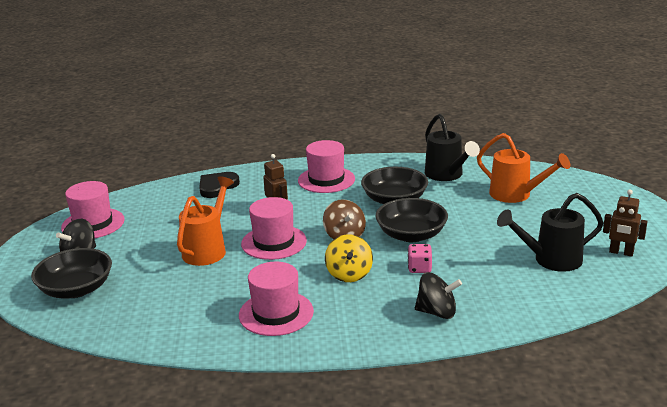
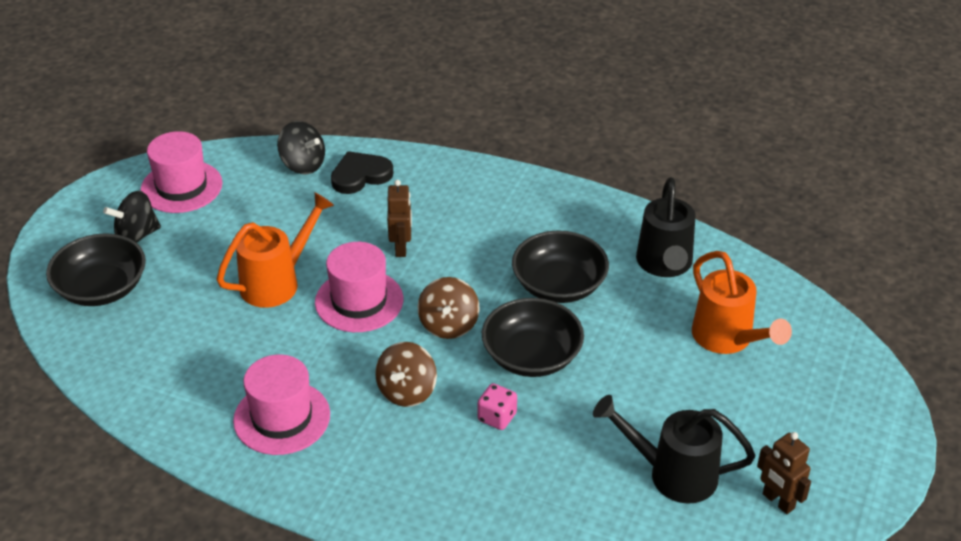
camera: 25 degrees right, 15 degrees up
(326, 180) = (501, 213): pink hat -> none
(349, 274) = (407, 391): yellow spinning top -> brown spinning top
(437, 312) = (461, 497): black spinning top -> black spinning top (303, 164)

